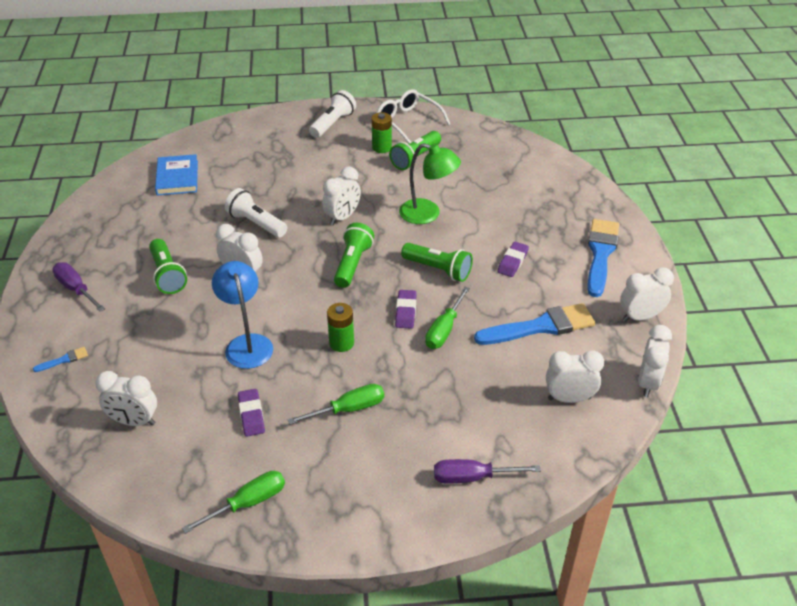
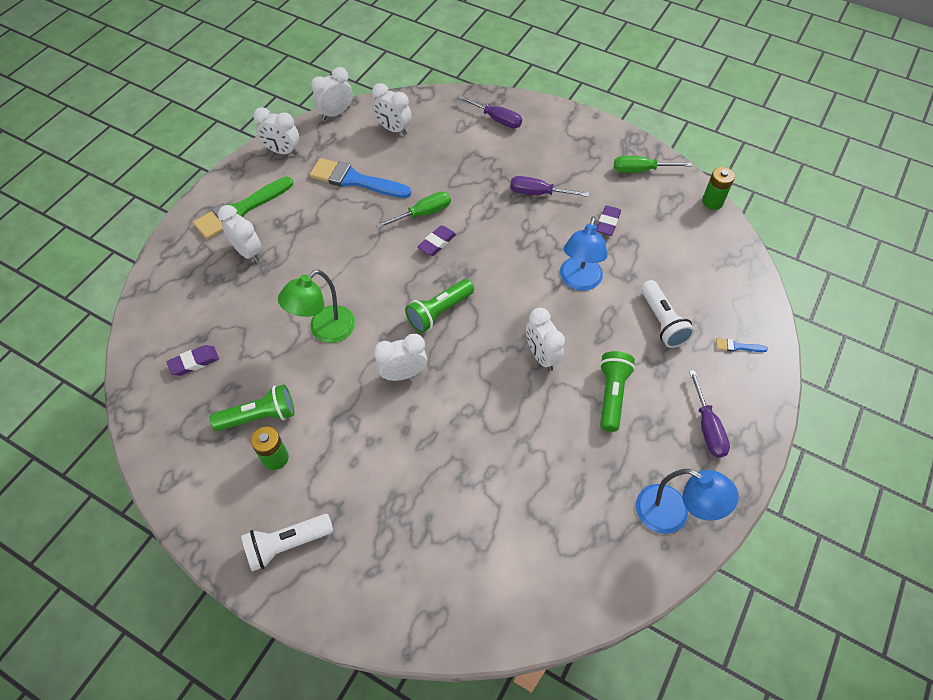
camera: 145 degrees left, 15 degrees up
(87, 230) = (672, 515): none -> blue lamp
(134, 421) = (695, 261): white clock -> white clock (248, 252)
(177, 177) = (534, 552): blue book -> none
(256, 223) = (490, 416): white flashlight -> white flashlight (662, 321)
(341, 343) = (506, 243): green battery -> green battery (712, 201)
(348, 409) = (538, 193): green screwdriver -> purple screwdriver
(408, 122) = (204, 488): white glasses -> none
(428, 214) = (325, 330): green lamp -> green lamp turned 105 degrees counterclockwise
(438, 270) = (376, 266): green flashlight -> none
(512, 262) = (312, 240): purple eraser -> purple eraser (194, 362)
(600, 254) = (240, 210): blue brush -> green brush

